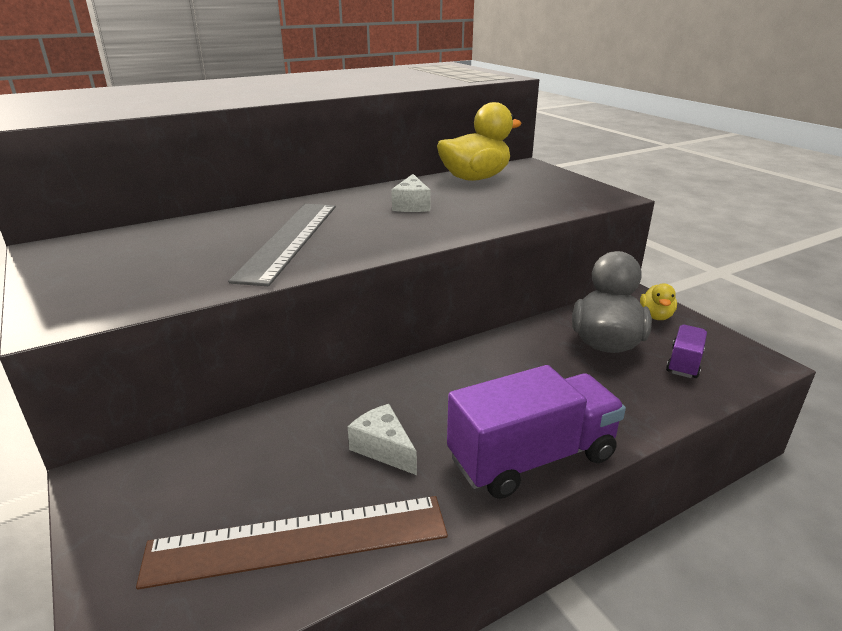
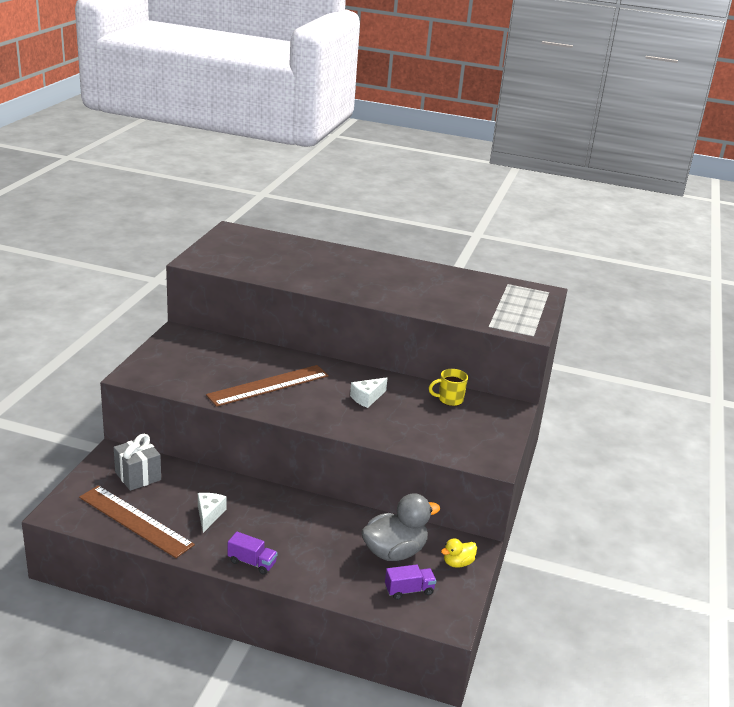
camera: 45 degrees right, 0 degrees up
(196, 478) = (138, 476): none -> grey gift
(289, 240) = (268, 385): grey ruler -> brown ruler
(475, 178) = (449, 400): yellow duck -> yellow mug
(531, 458) = (252, 562): purple truck -> purple truck, size x0.50

